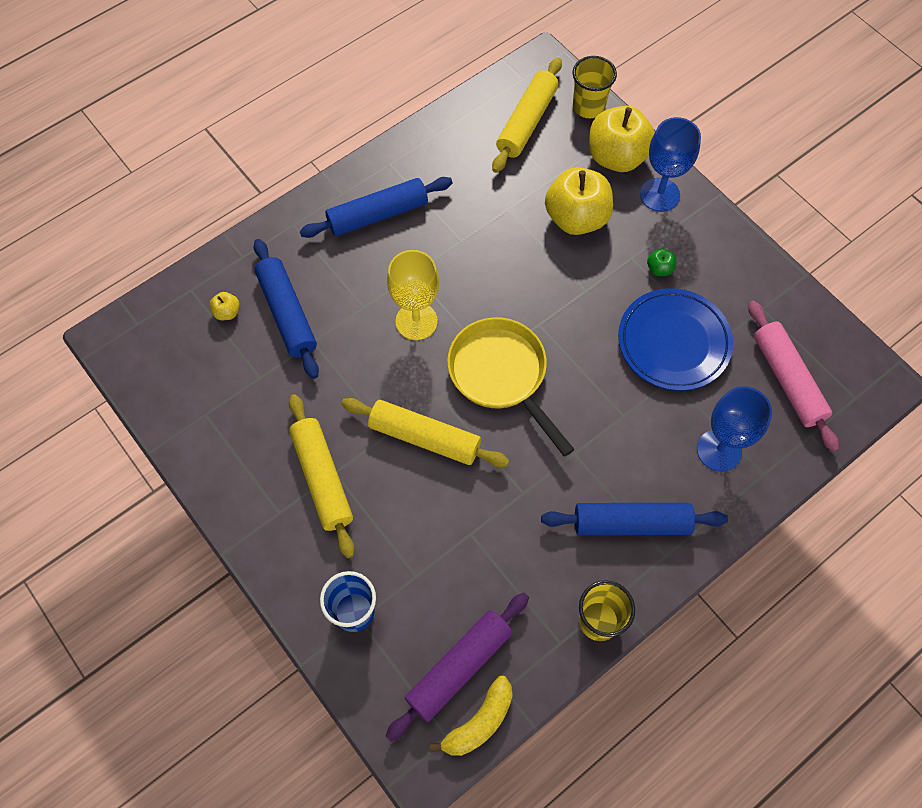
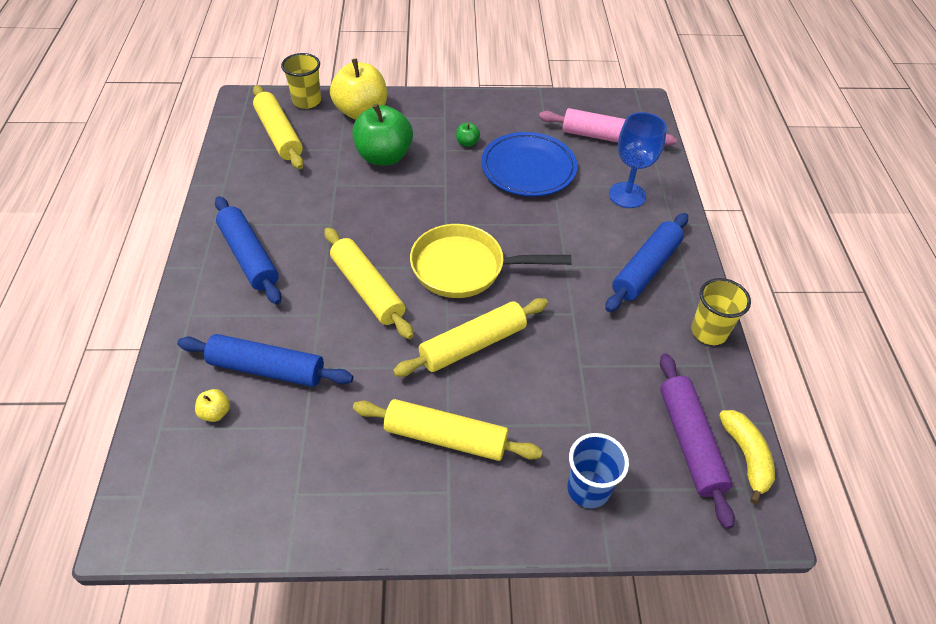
camera: 55 degrees left, 15 degrees down
(378, 215) = (249, 256): blue rolling pin -> blue rolling pin turned 45 degrees counterclockwise
(416, 321) = (368, 289): yellow goblet -> yellow rolling pin
(576, 218) = (384, 156): yellow apple -> green apple
(659, 195) = (413, 111): blue goblet -> none

